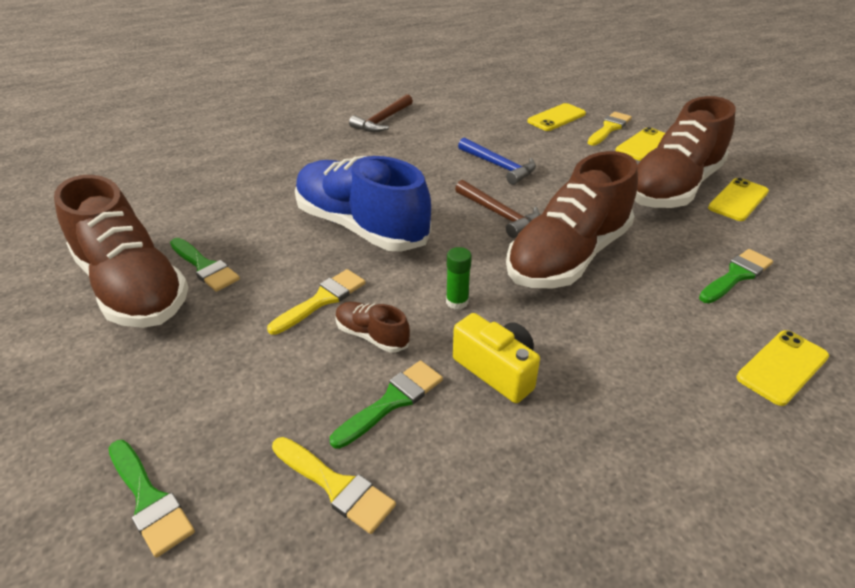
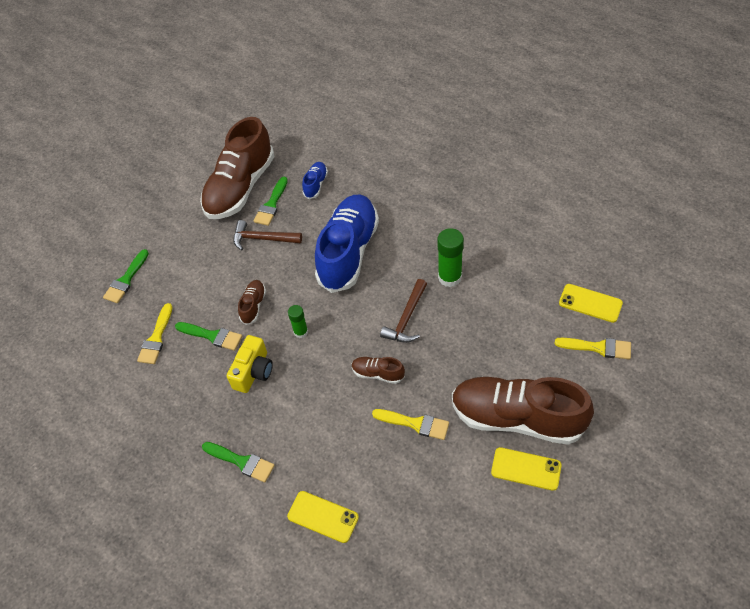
camera: 70 degrees right, 15 degrees up
(221, 221) = (315, 184): none -> blue shoe
(322, 300) = (270, 270): yellow brush -> yellow brush (415, 424)
(382, 120) = (498, 194): brown hammer -> brown hammer (263, 239)
(464, 173) = (449, 277): none -> green glue stick
(499, 166) = (474, 294): blue hammer -> none
(568, 257) = (378, 374): brown shoe -> brown shoe, size x0.43
(644, 145) = (583, 381): yellow phone -> none
(736, 275) = (411, 480): green brush -> green brush (241, 462)

